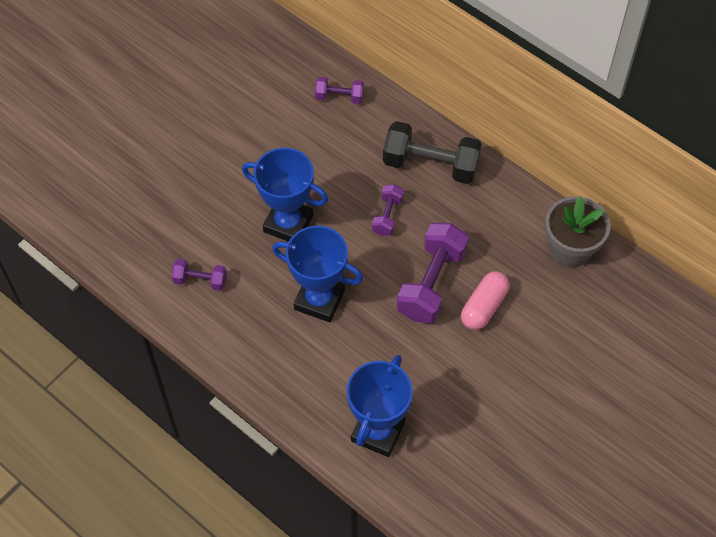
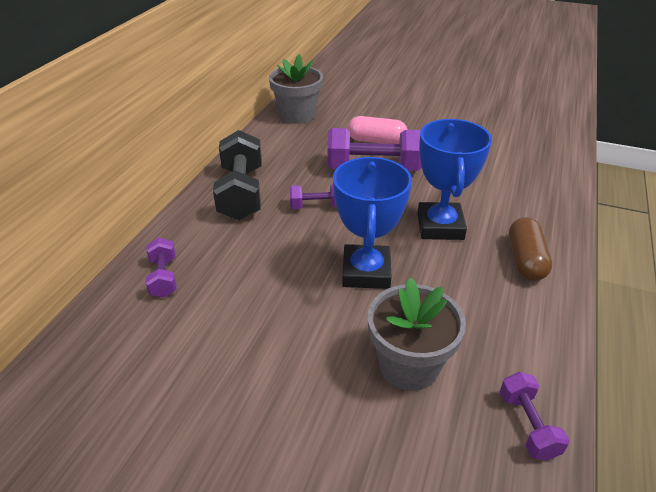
camera: 110 degrees left, 20 degrees down
(191, 216) = (409, 365): none -> grey flower pot
(200, 280) = (490, 324): purple dumbbell -> purple dumbbell (527, 425)
(250, 342) = (525, 260): none -> brown capsule
(378, 432) = (530, 167): blue trophy -> none

